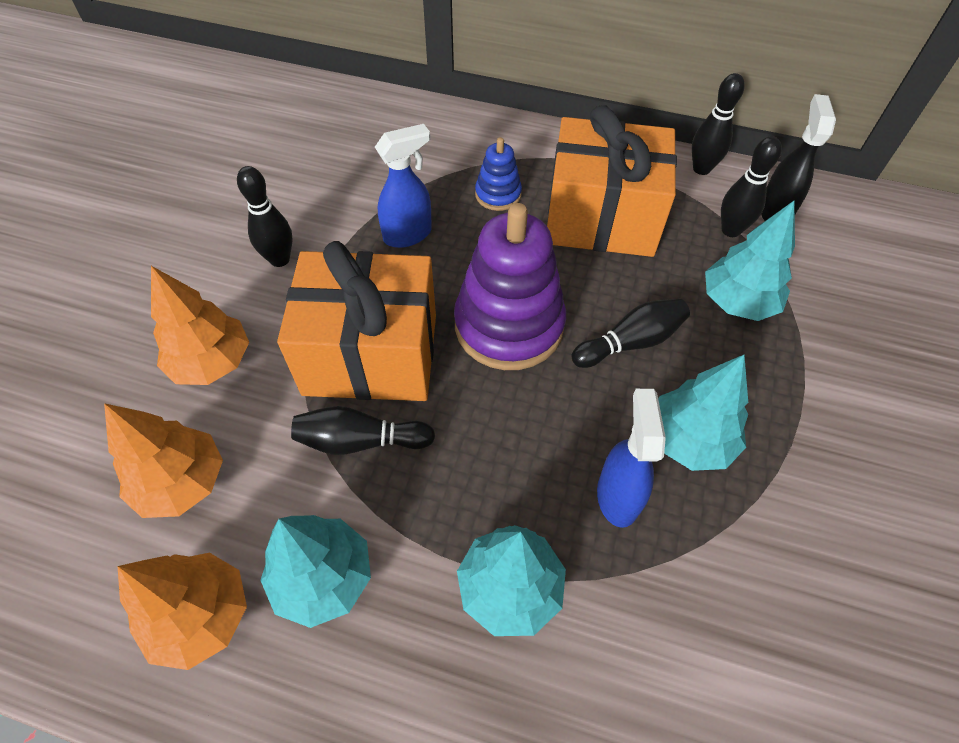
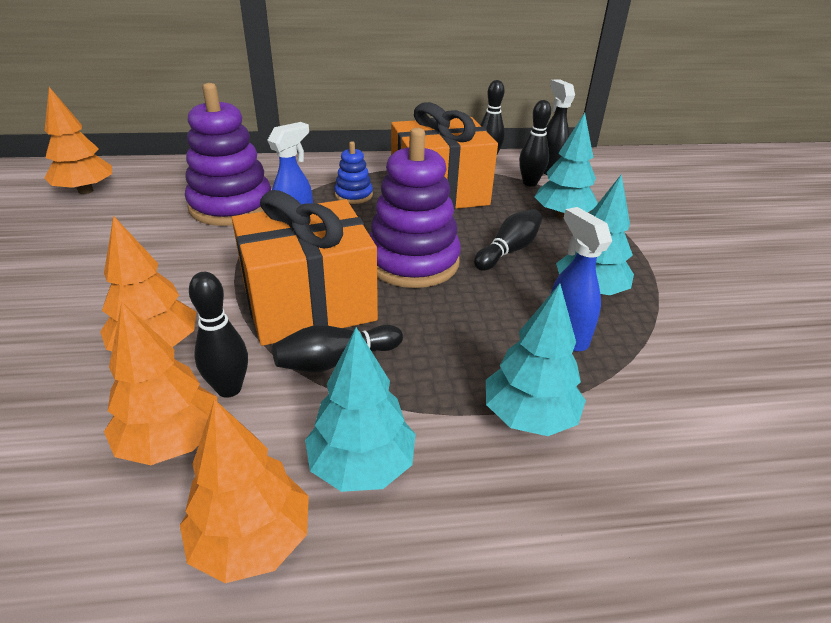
camera: 25 degrees left, 20 degrees down
(228, 114) = (85, 191): none -> orange tree
(279, 259) = (187, 266): black bowling pin -> black bowling pin (229, 389)
(358, 178) = (231, 206): none -> purple stacking toy

